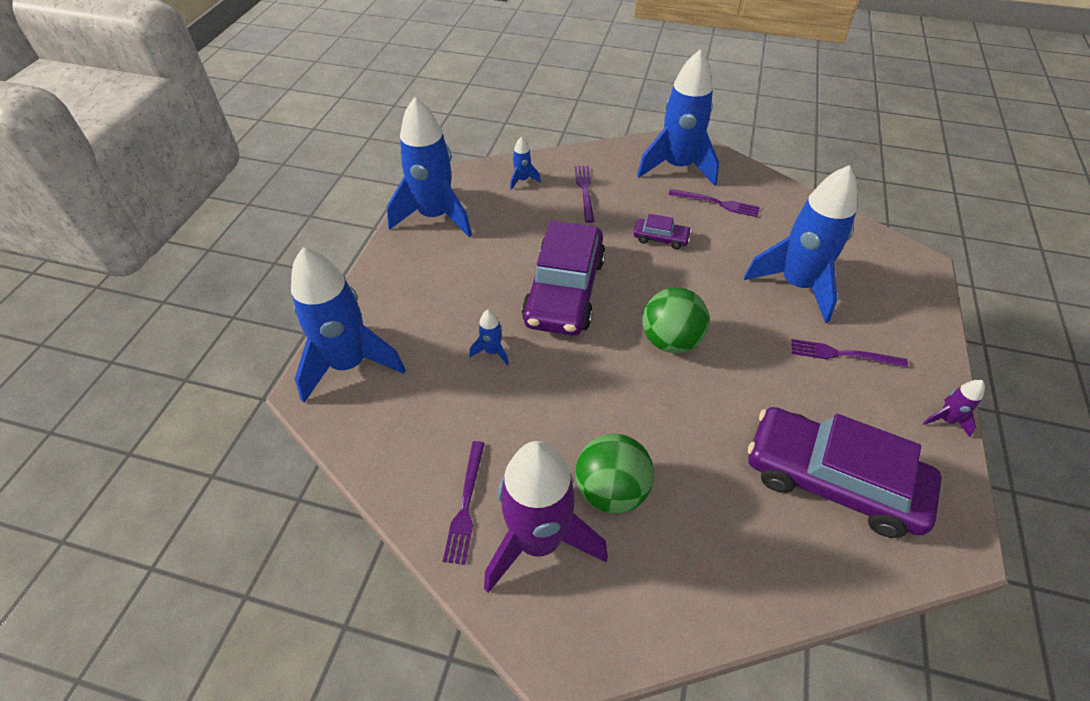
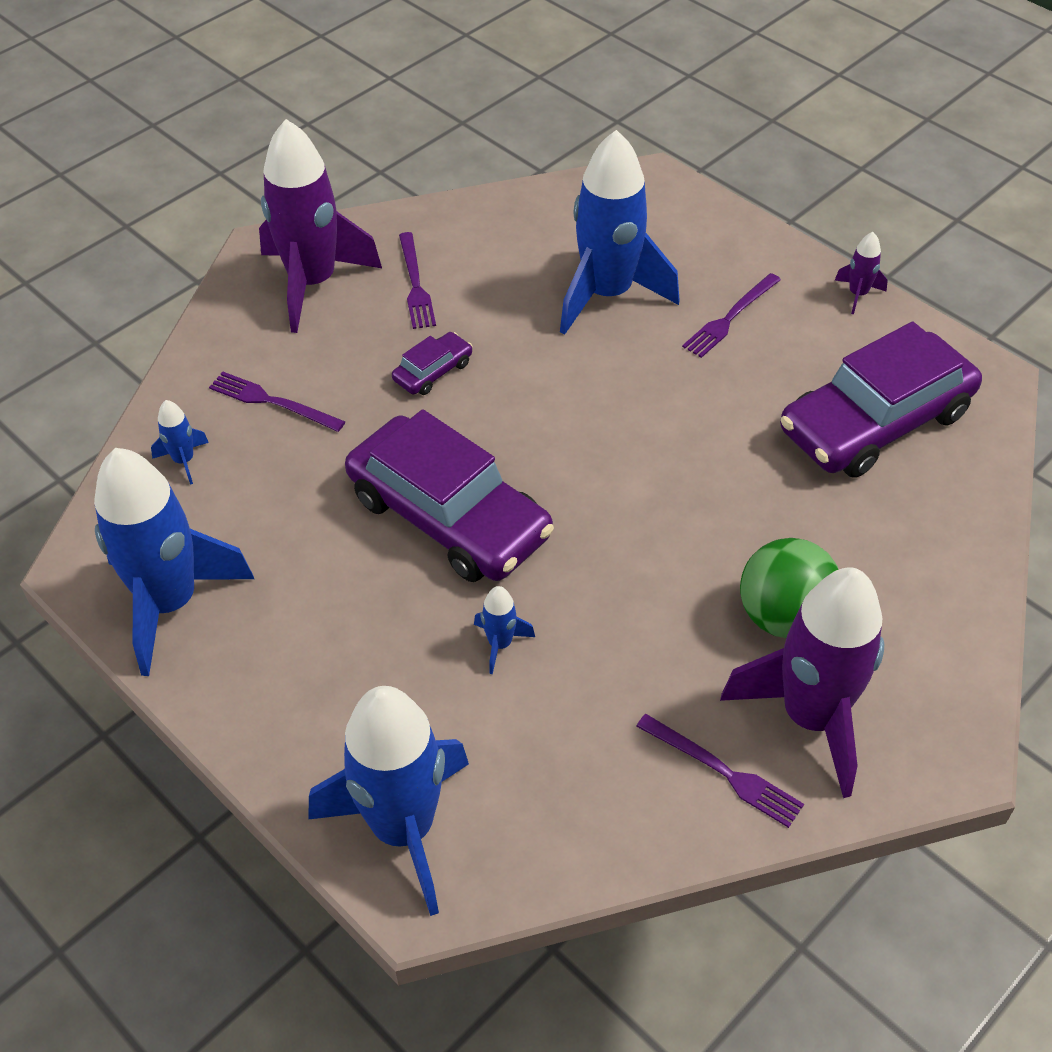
camera: 60 degrees left, 0 degrees up
(670, 341) = (609, 453): green ball -> none
(677, 167) = (313, 283): blue rocket -> purple rocket
(717, 203) = (415, 284): purple fork -> purple fork turned 120 degrees clockwise

